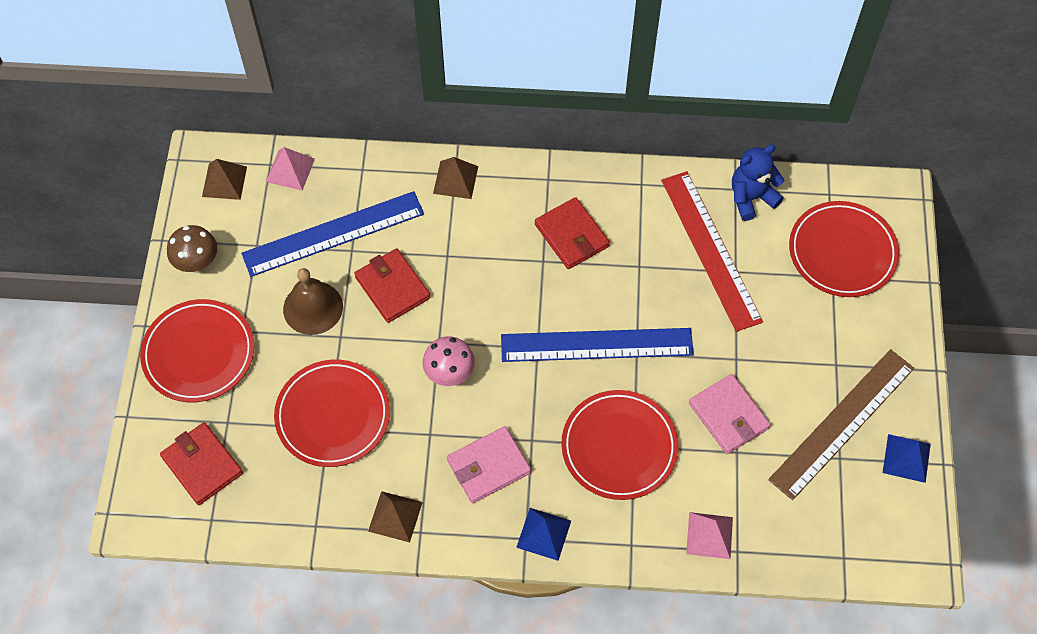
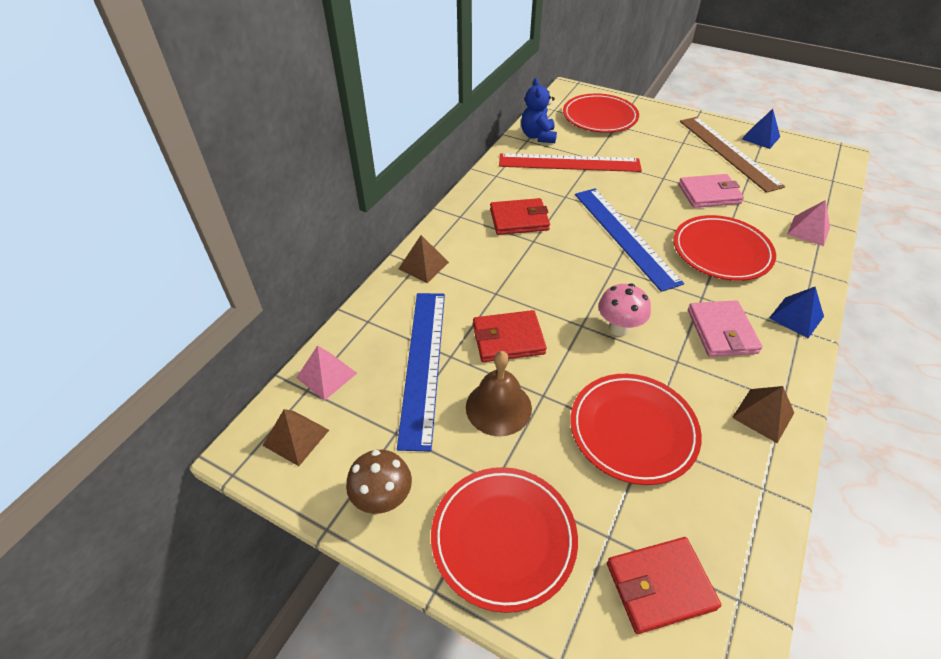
camera: 65 degrees left, 15 degrees down
(596, 345) = (624, 236): blue ruler -> blue ruler turned 45 degrees counterclockwise

